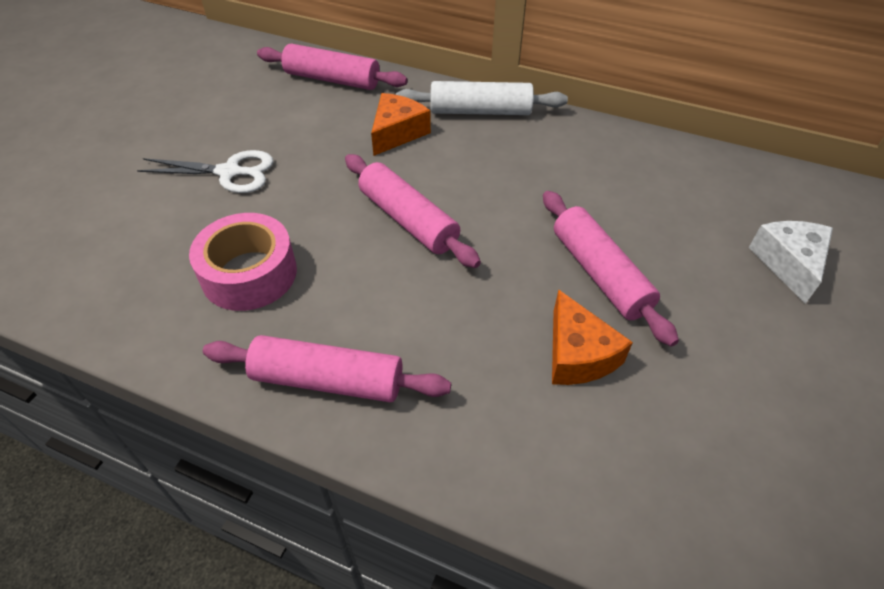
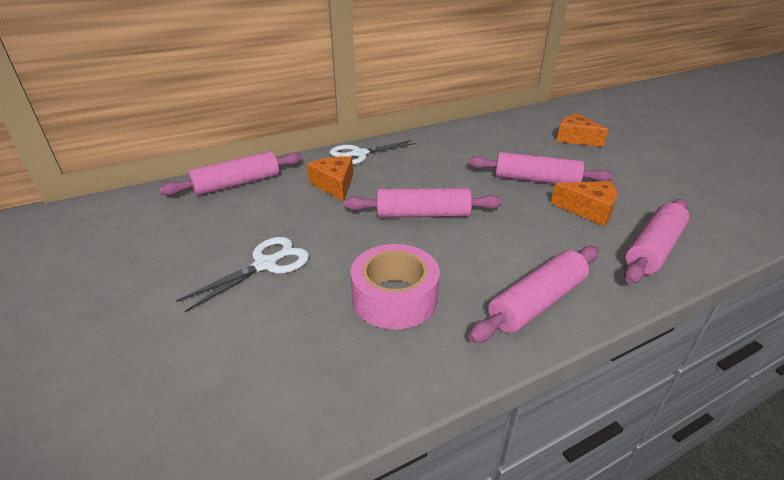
camera: 50 degrees left, 15 degrees down
(480, 111) = (359, 154): white rolling pin -> white scissors
(546, 455) = (653, 249): none -> pink rolling pin
(789, 263) = (575, 138): white cheese -> orange cheese

